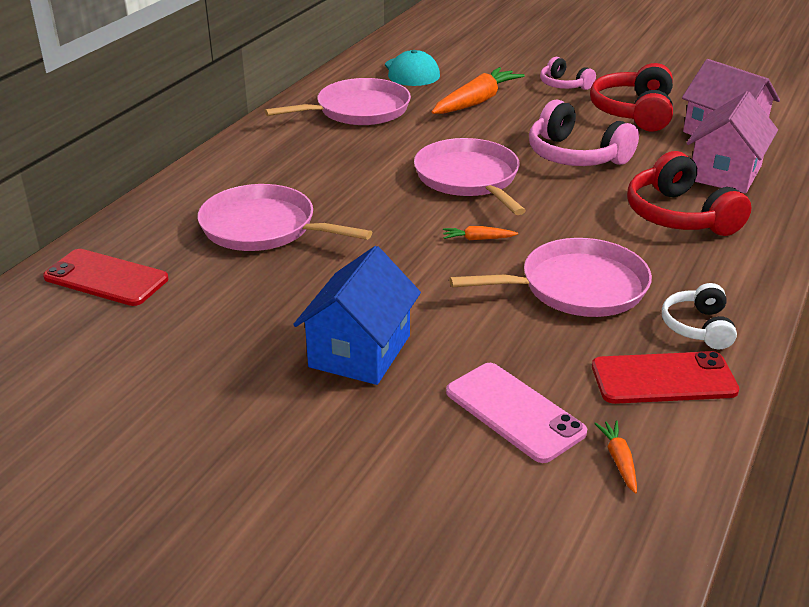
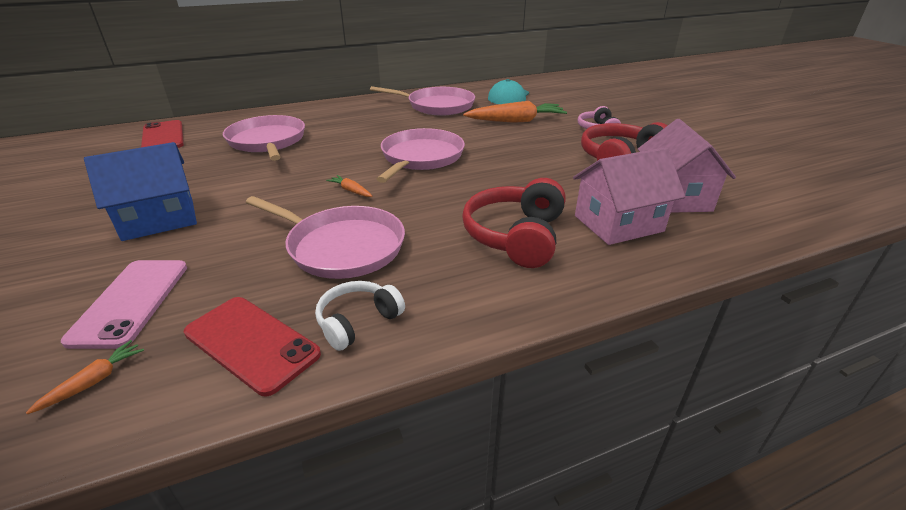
camera: 40 degrees right, 0 degrees up
(575, 155) = (518, 169): pink headphones -> none

